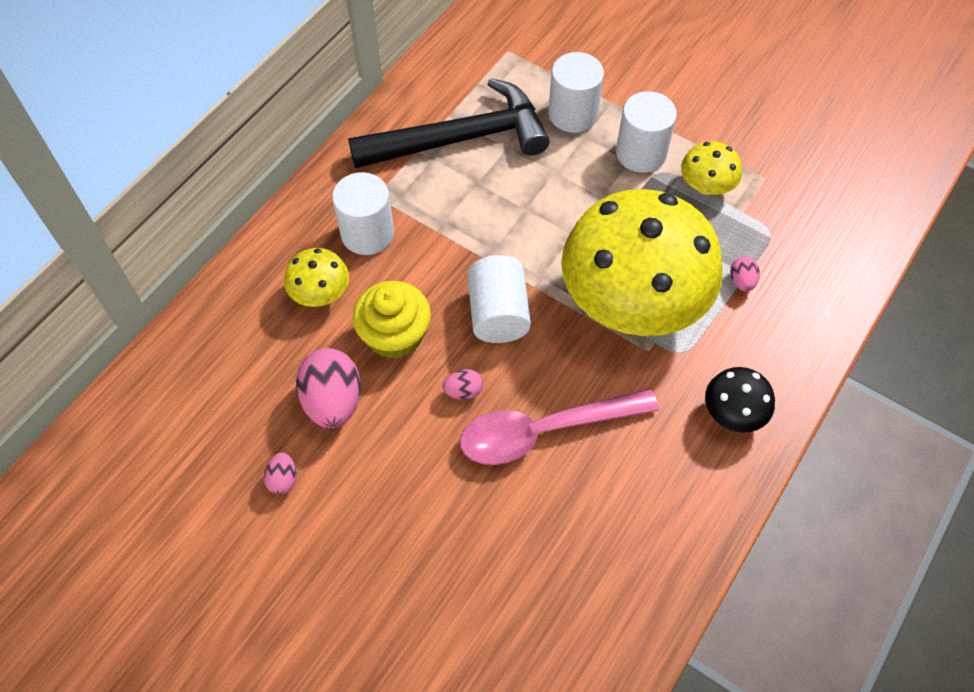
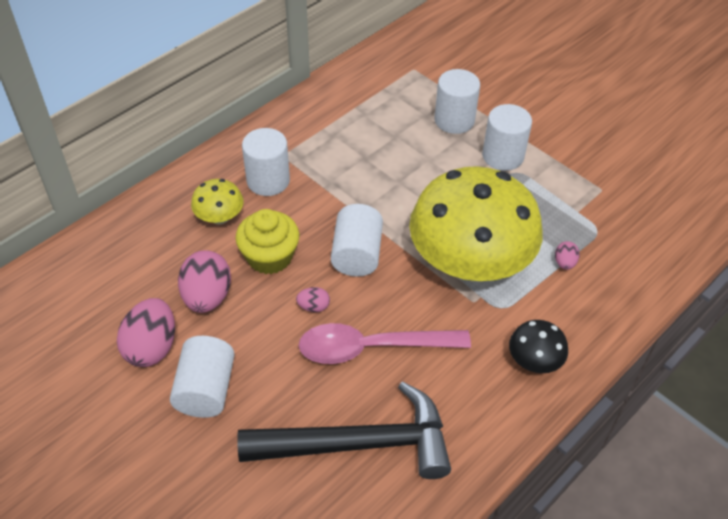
camera: 10 degrees right, 10 degrees down
(283, 479) = (152, 347): pink egg -> pink egg, size x2.06
(362, 521) = (206, 389): none -> white cylinder
(461, 138) = (360, 125): black hammer -> black hammer (359, 444)
(706, 186) = (551, 188): yellow mushroom -> none

